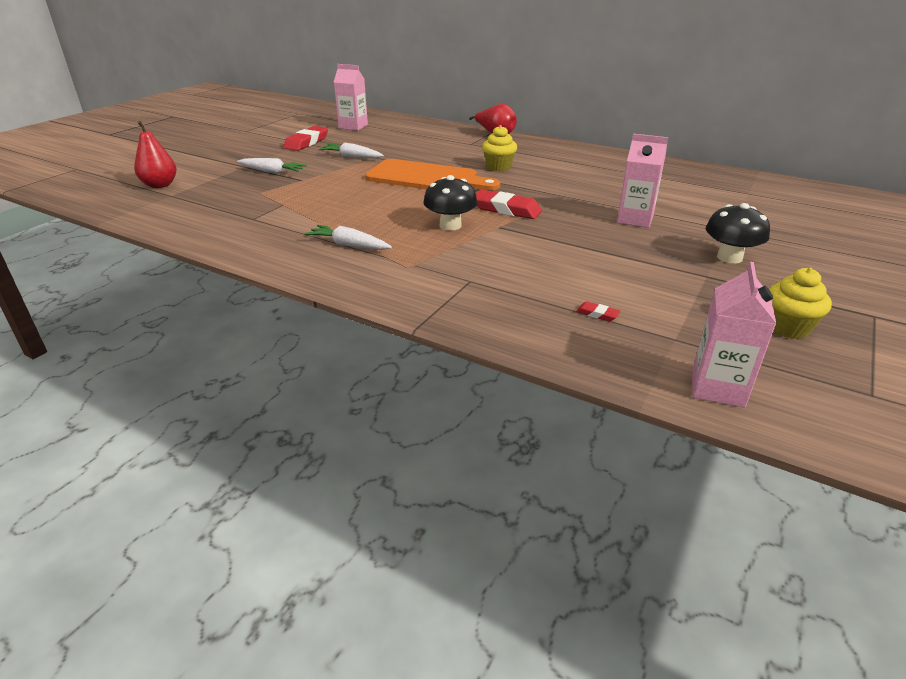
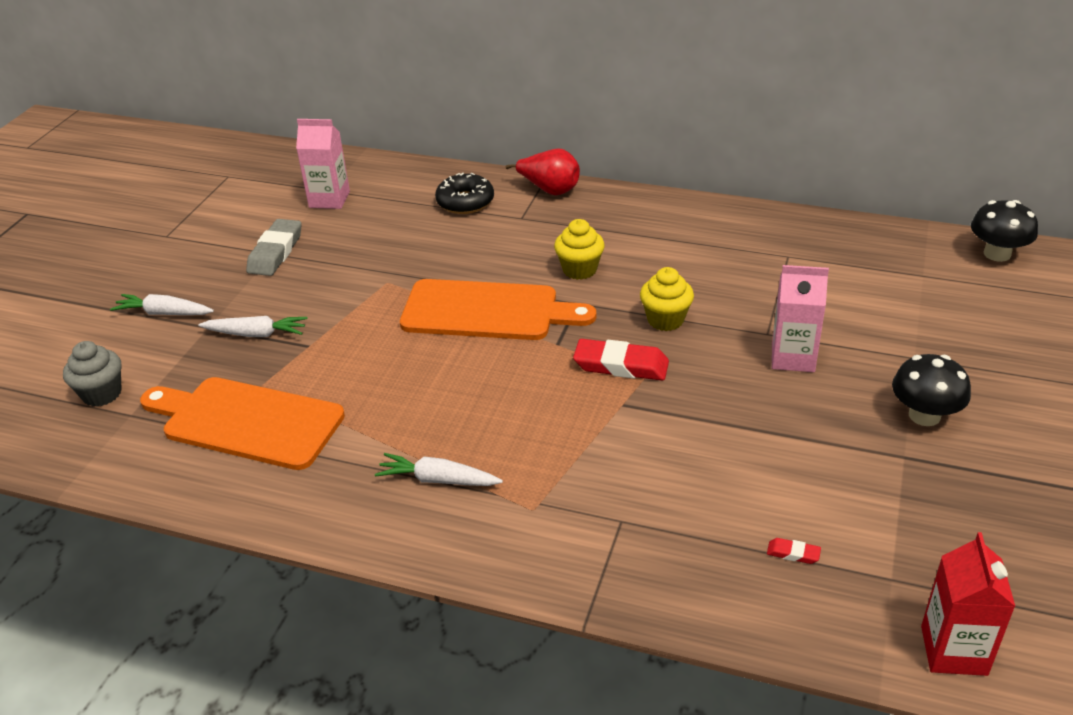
camera: 10 degrees left, 5 degrees up
(160, 185) = (102, 394): red pear -> grey cupcake
(240, 206) = (246, 422): none -> orange cutting board
(306, 142) = (275, 252): red eraser -> grey eraser
(352, 157) = (359, 278): white carrot -> white carrot (164, 313)
(438, 135) = (465, 202): none -> black donut
(450, 225) = (558, 413): black mushroom -> black mushroom (997, 254)
(717, 387) = (953, 650): pink carton -> red carton
(787, 328) = (1012, 534): yellow cupcake -> yellow cupcake (665, 320)

